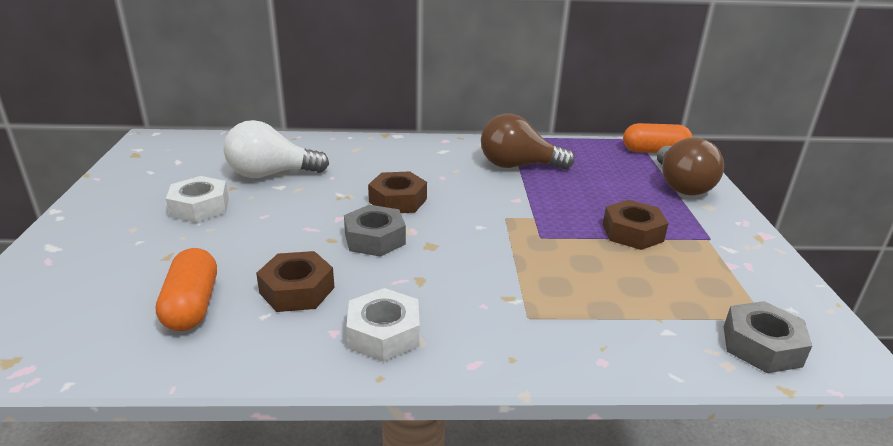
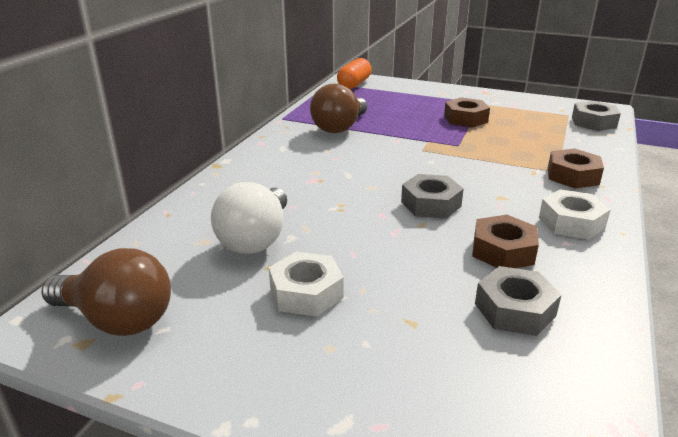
camera: 65 degrees left, 0 degrees up
(192, 305) = (514, 309): orange capsule -> grey nut
(398, 200) = (367, 183): brown nut -> brown nut (572, 176)
(681, 186) = (410, 91): brown light bulb -> brown light bulb (117, 320)

